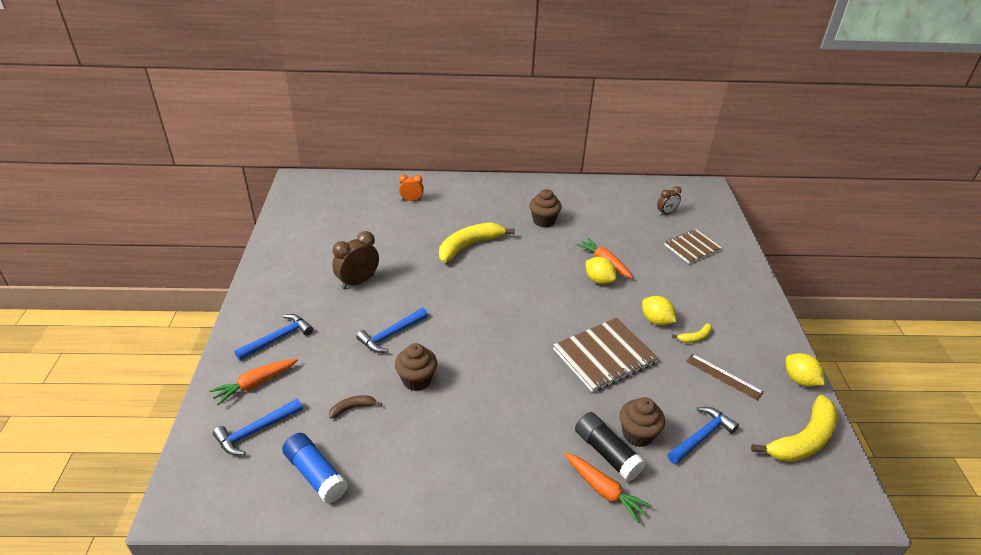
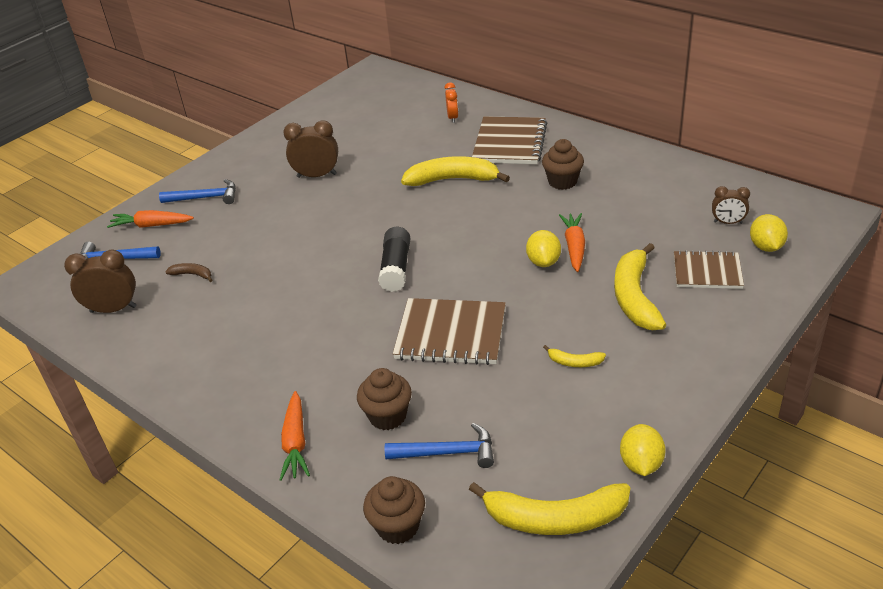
camera: 45 degrees right, 0 degrees up
(315, 474) = (113, 309): blue glue stick -> brown clock
(391, 335) = (289, 231): blue hammer -> none
(411, 200) = (453, 118): orange clock -> orange clock turned 45 degrees clockwise
(417, 380) = (263, 276): brown cupcake -> brown cupcake (398, 526)
(476, 205) = (510, 143): none -> brown notebook
(606, 453) = (339, 415): black glue stick -> black glue stick (396, 268)
(656, 321) = (552, 326): yellow lemon -> yellow lemon (766, 247)
(675, 280) = (634, 297): none -> yellow banana
(723, 376) = (552, 414): brown ruler -> none

